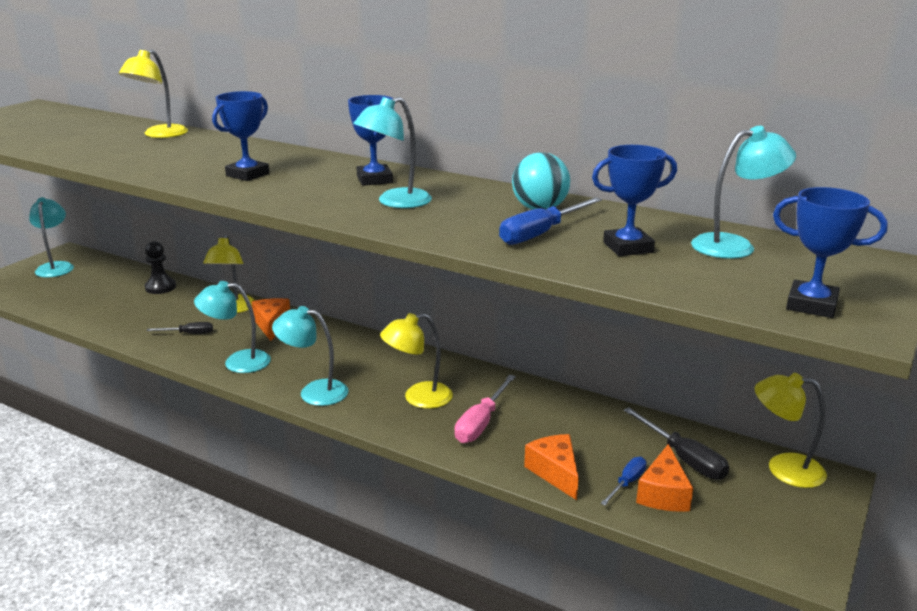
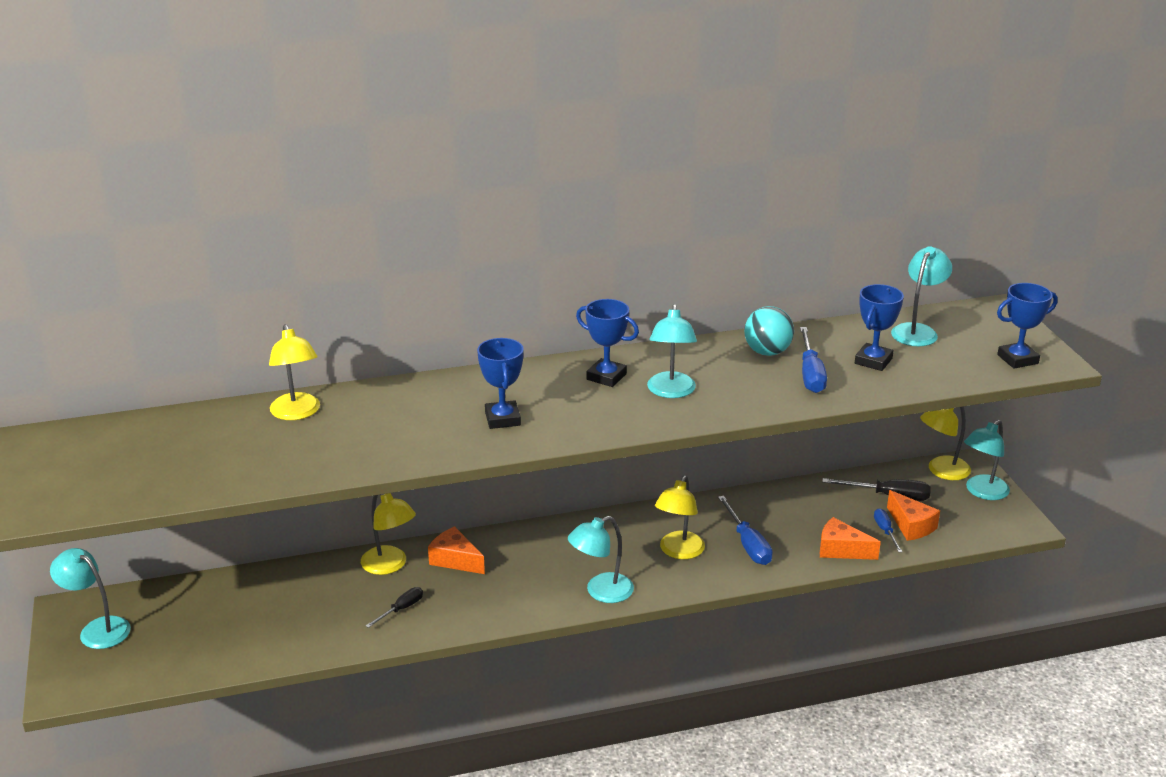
camera: 45 degrees left, 5 degrees up
(160, 287) = (271, 585): black pawn -> none
(237, 362) = (495, 606): turquoise lamp -> turquoise lamp (982, 492)
(481, 423) = (747, 544): pink screwdriver -> blue screwdriver

